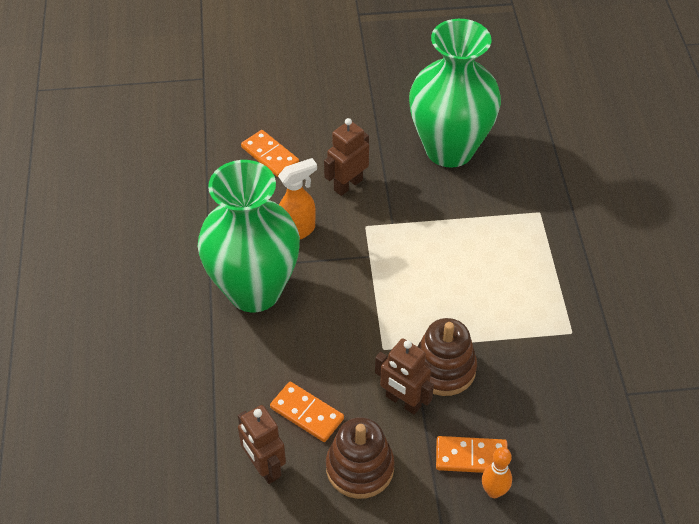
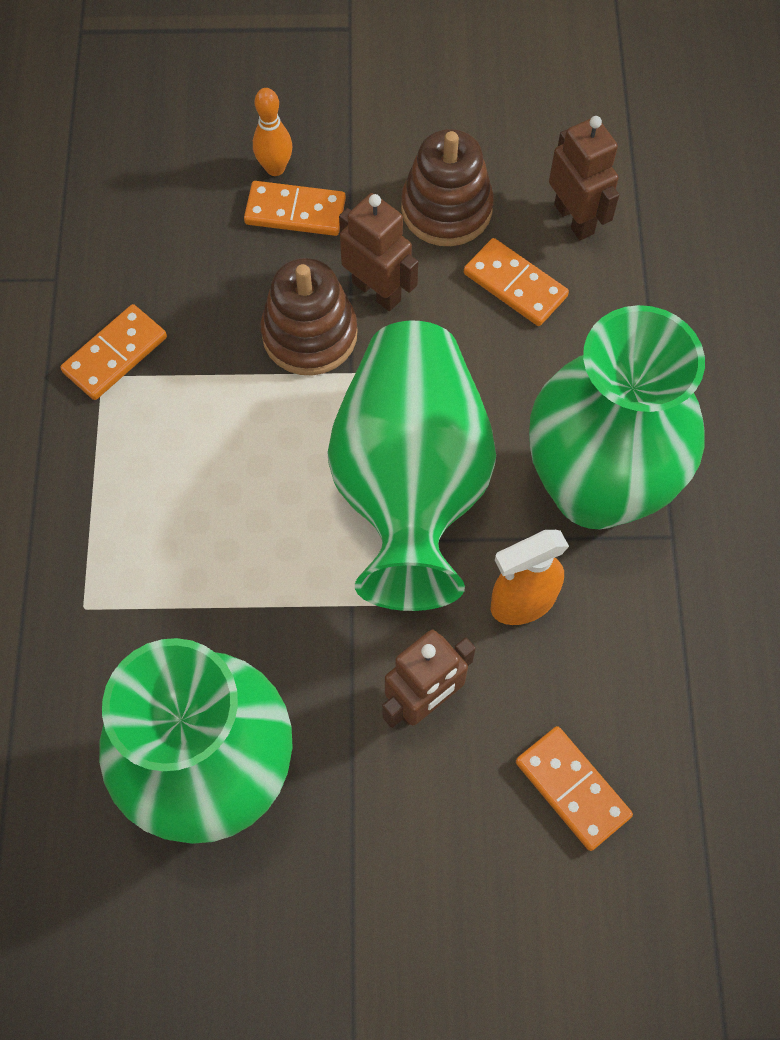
camera: 175 degrees left, 15 degrees up
(366, 284) = (410, 485): none -> green vase
(568, 346) = (115, 354): none -> orange domino

